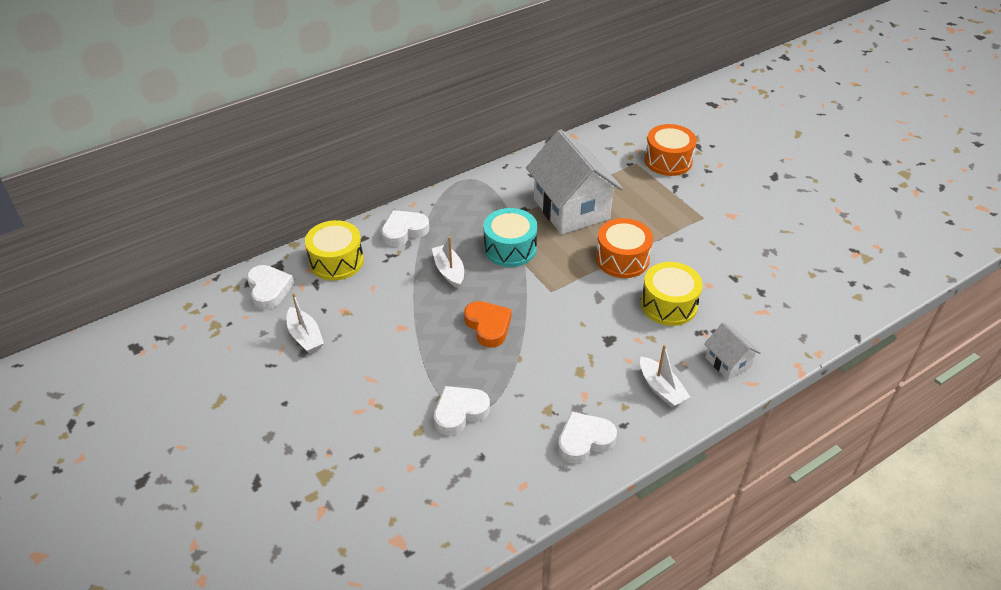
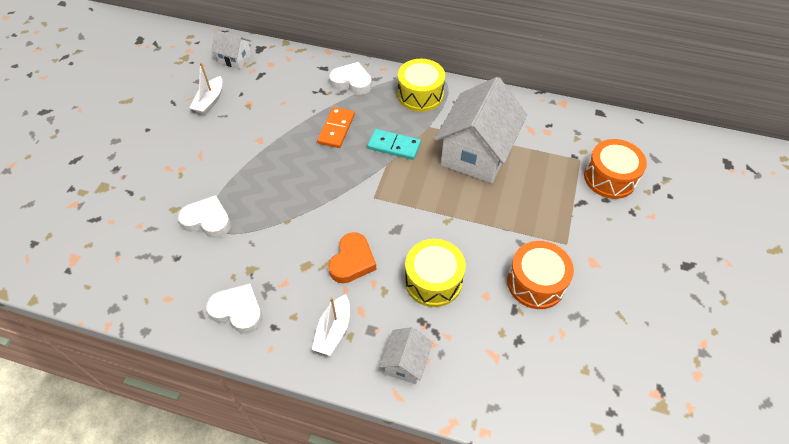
camera: 50 degrees right, 10 degrees up
(269, 289) = (235, 59): white heart -> white house
(336, 261) = (289, 70): yellow drum -> yellow drum (420, 95)
(449, 271) = (336, 129): white boat -> orange domino
(488, 326) = (303, 184): orange heart -> orange heart (352, 261)
(510, 248) = (394, 146): turquoise drum -> turquoise domino
(622, 259) = (454, 219): orange drum -> orange drum (536, 283)

